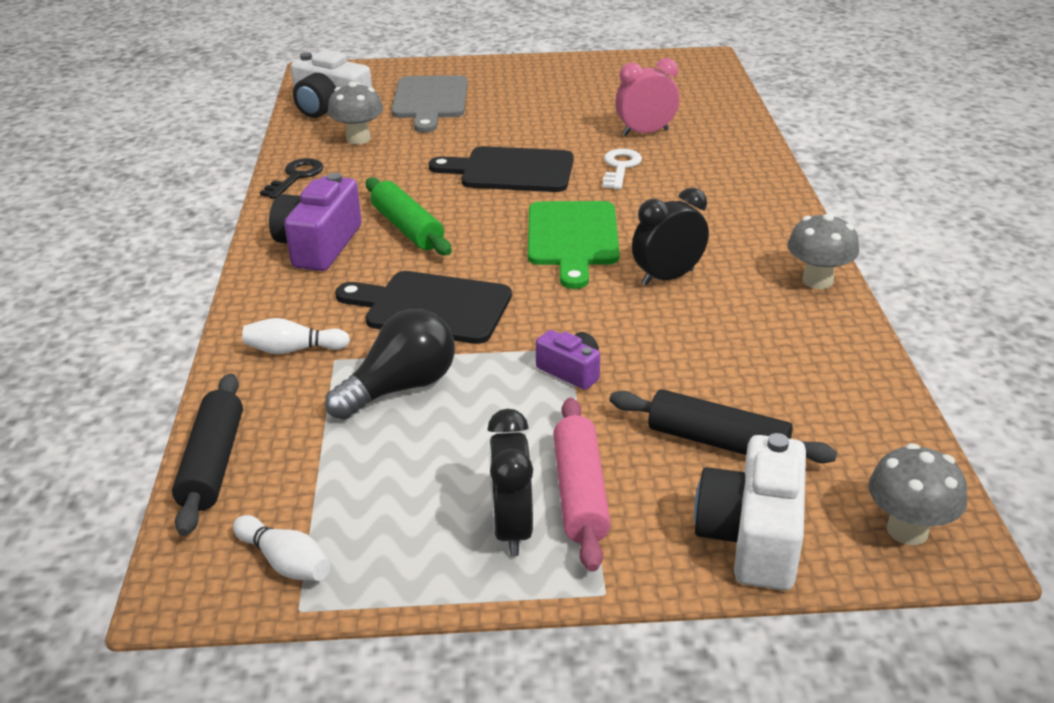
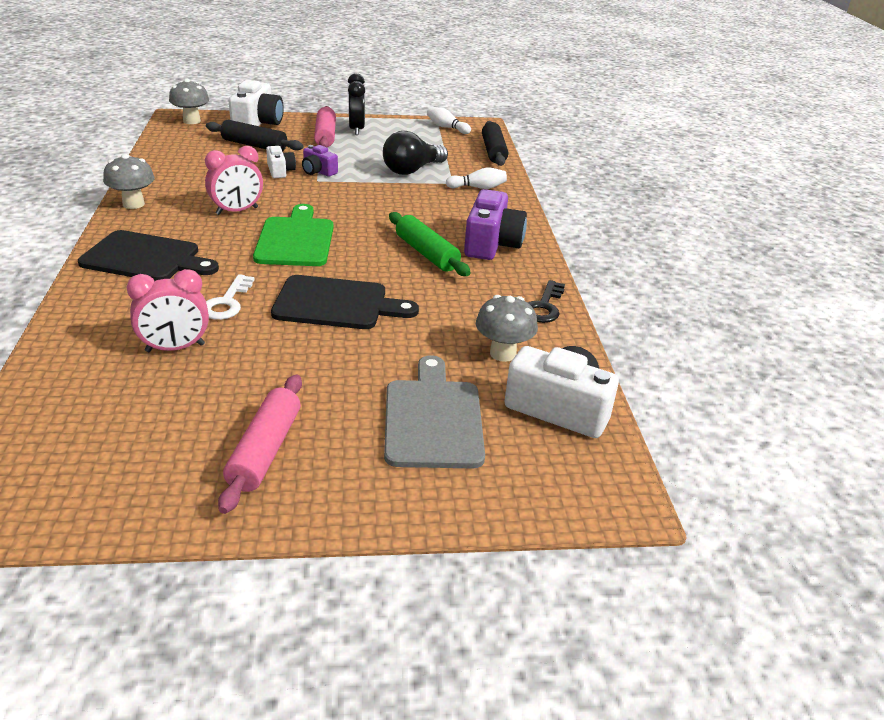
camera: 175 degrees right, 0 degrees up
(431, 307) = (400, 203): black cutting board -> black cutting board (145, 258)
(548, 84) = (265, 450): none -> pink rolling pin
(637, 367) = (280, 171): none -> white camera
(667, 277) = (237, 211): black clock -> pink clock

